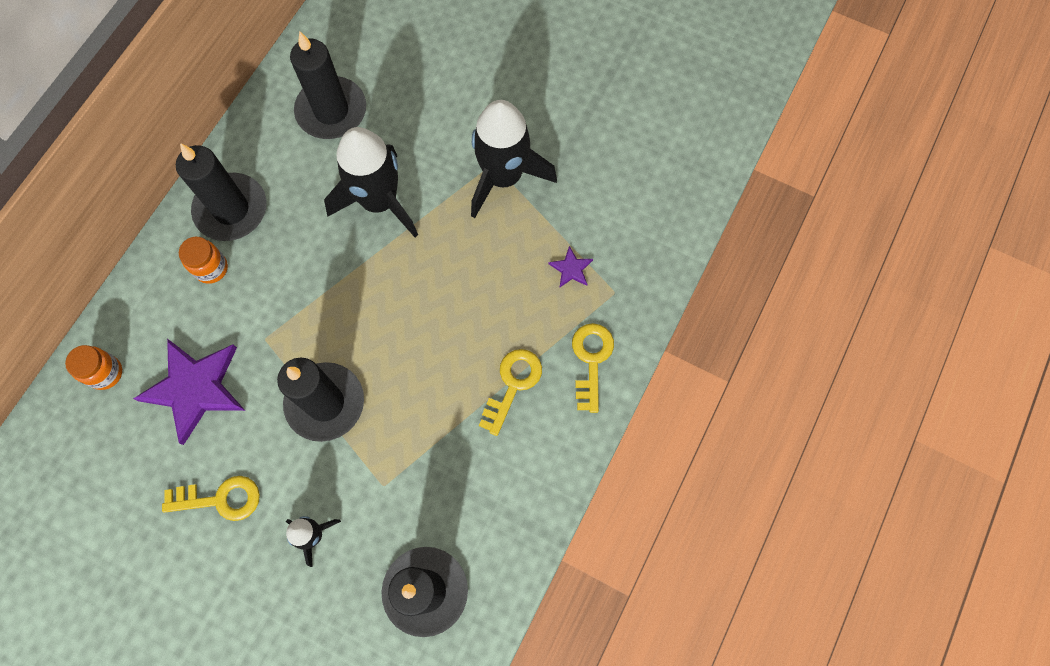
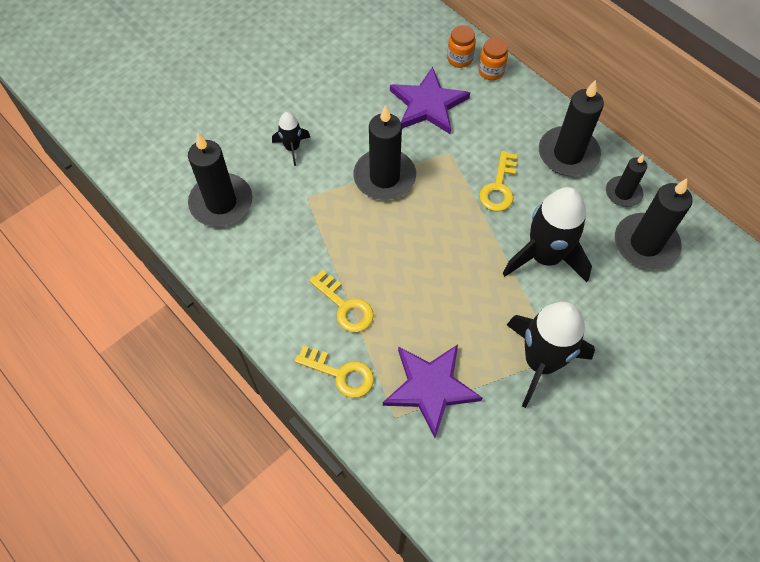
camera: 110 degrees right, 10 degrees down
(211, 268) = (520, 132): orange jar -> orange jar (491, 71)
(220, 499) = (342, 103): yellow key -> yellow key (499, 187)
(271, 143) = (623, 193): none -> black candle
(571, 269) = (430, 388): purple star -> purple star, size x2.32

